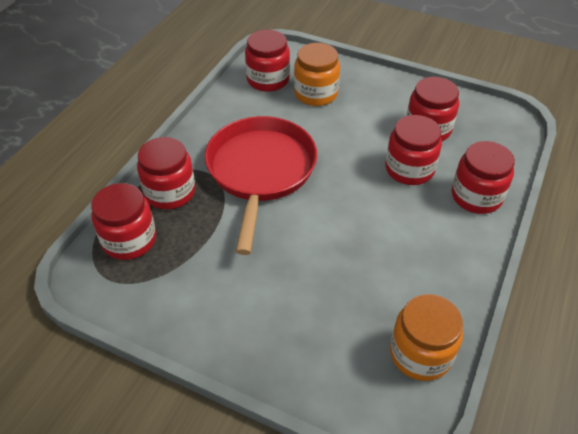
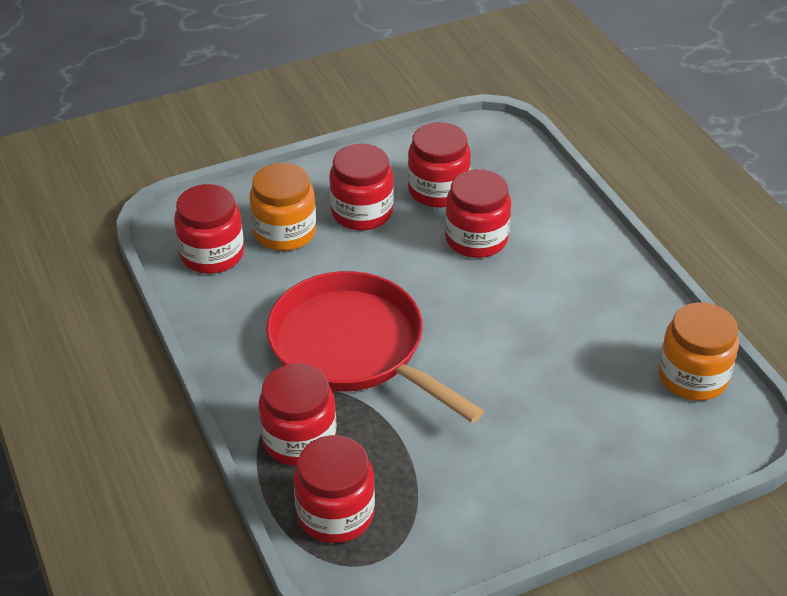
camera: 50 degrees left, 5 degrees down
(476, 196) = (559, 220): red jar -> red jar (362, 212)

